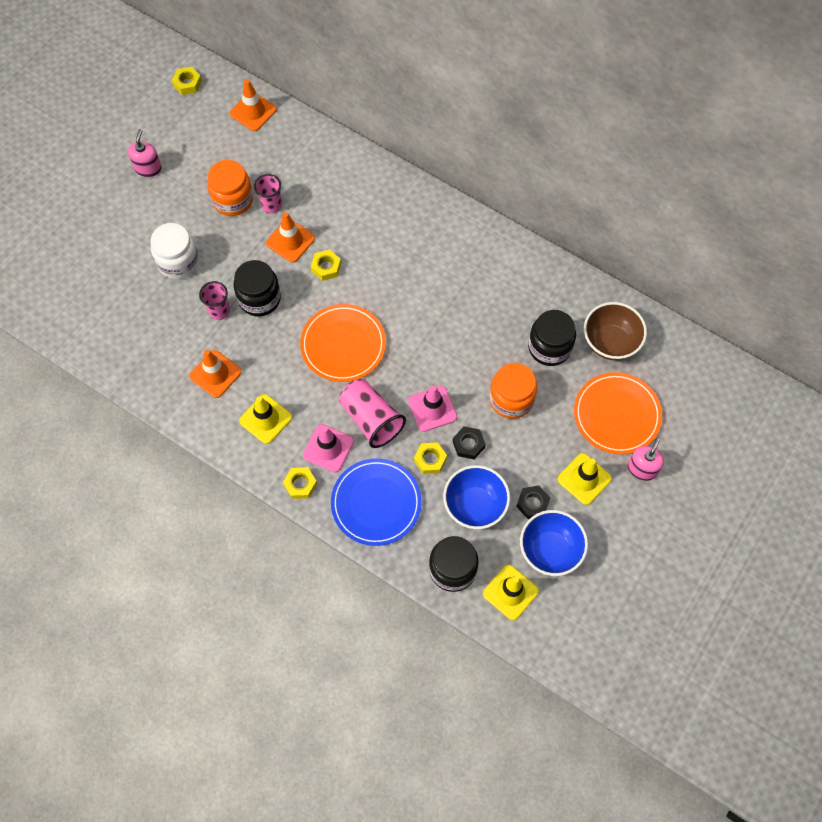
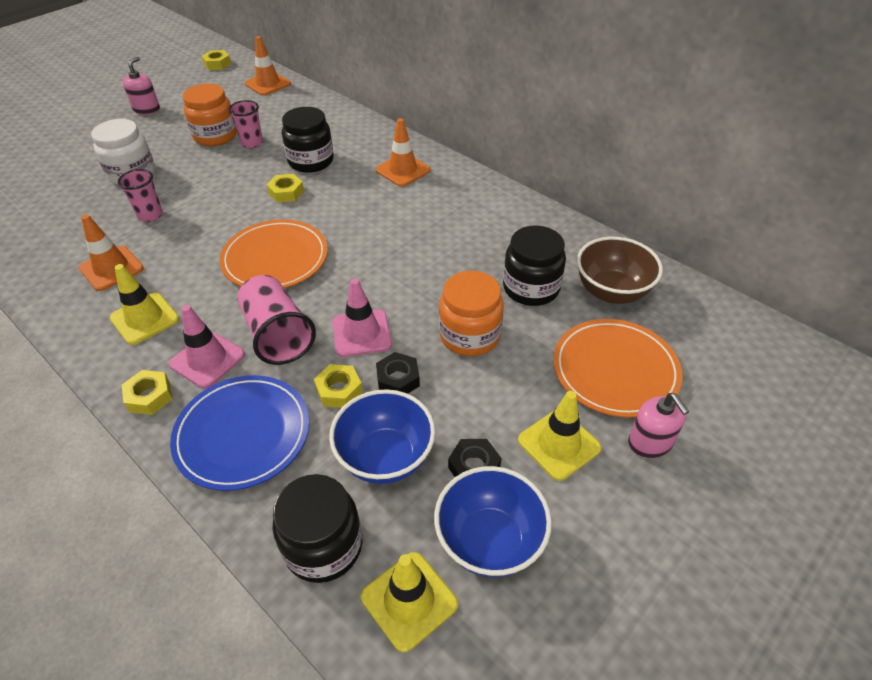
camera: 10 degrees right, 20 degrees down
(259, 298) = (200, 210): black jar -> black jar (311, 161)
(290, 241) = (258, 169): orange traffic cone -> orange traffic cone (403, 170)
(642, 468) = (650, 442): pink soap dispenser -> pink soap dispenser turned 120 degrees clockwise

